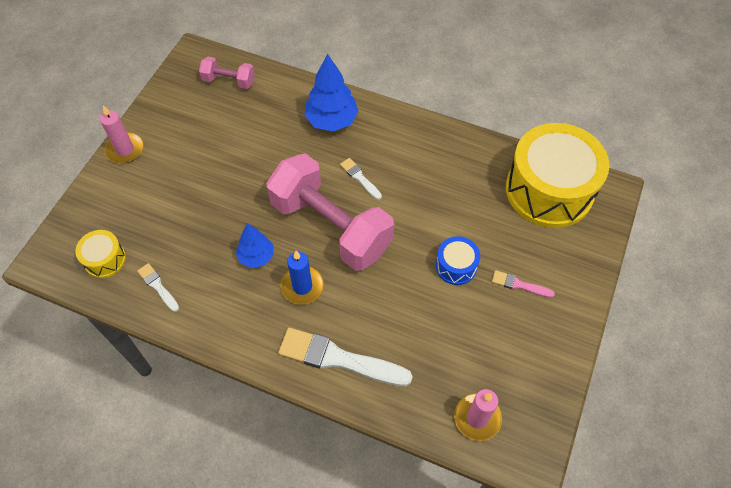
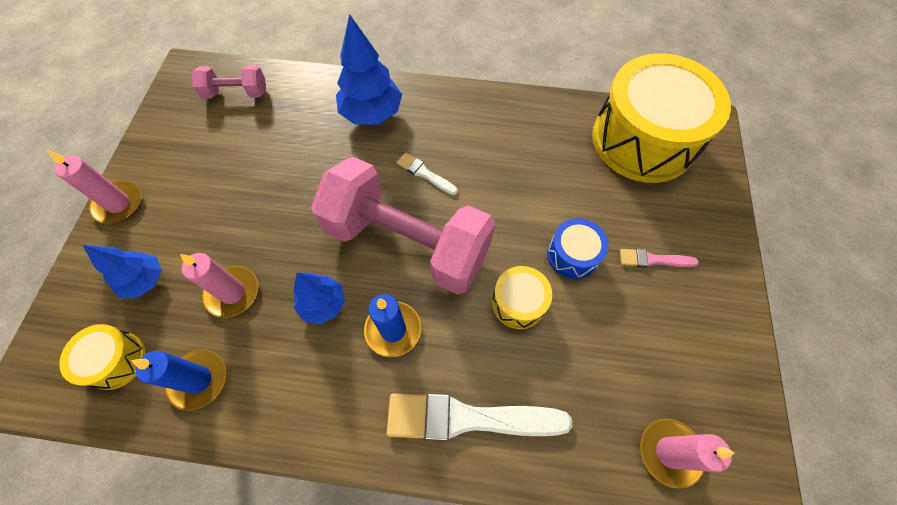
camera: 15 degrees left, 5 degrees up
(134, 210) = (145, 280): none -> blue tree
(158, 286) = (198, 380): white brush -> blue candle
(193, 233) = (232, 292): none -> pink candle
(401, 290) = (518, 302): none -> yellow drum

